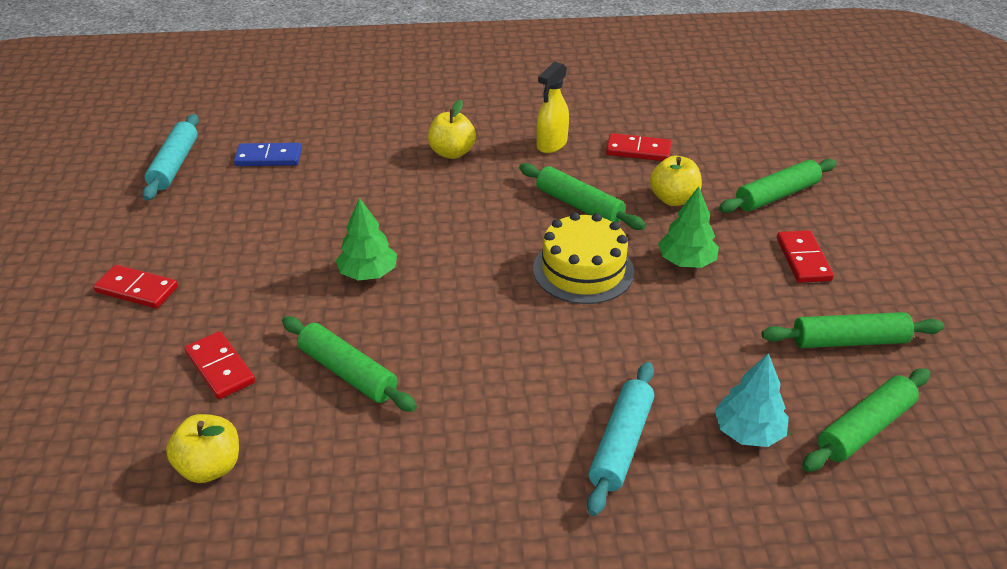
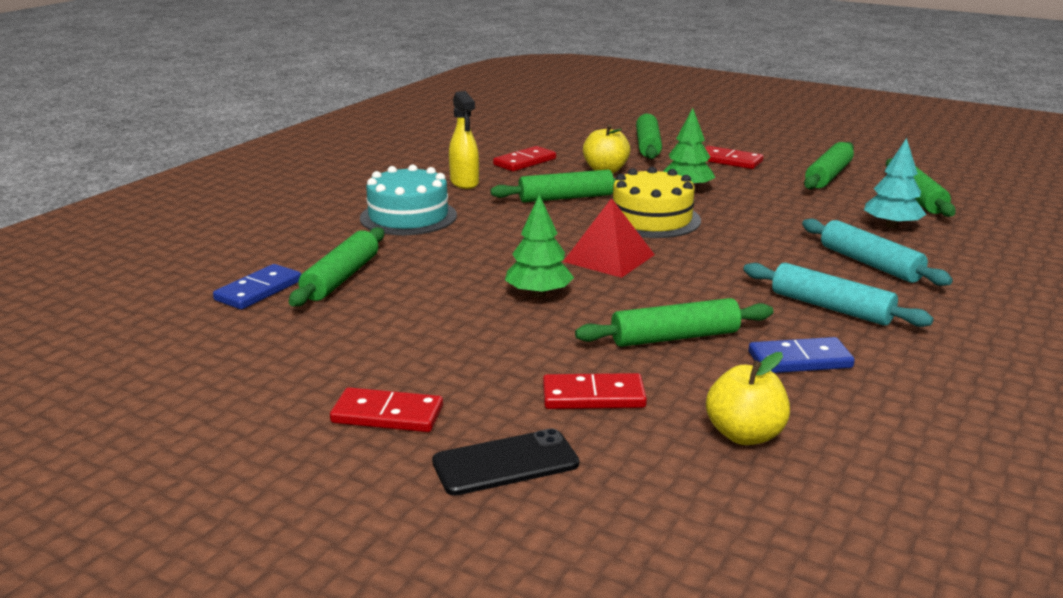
camera: 55 degrees left, 15 degrees down
(105, 365) = (505, 463): none -> black phone
(136, 290) = (387, 415): red domino -> red domino turned 45 degrees clockwise
(174, 165) = (170, 341): turquoise rolling pin -> turquoise rolling pin (831, 308)
(316, 178) = (341, 278): none -> green rolling pin
(361, 459) = (799, 360): none -> blue domino
(452, 153) = (408, 217): yellow apple -> turquoise cake
(471, 280) = (609, 258): none -> red pyramid

